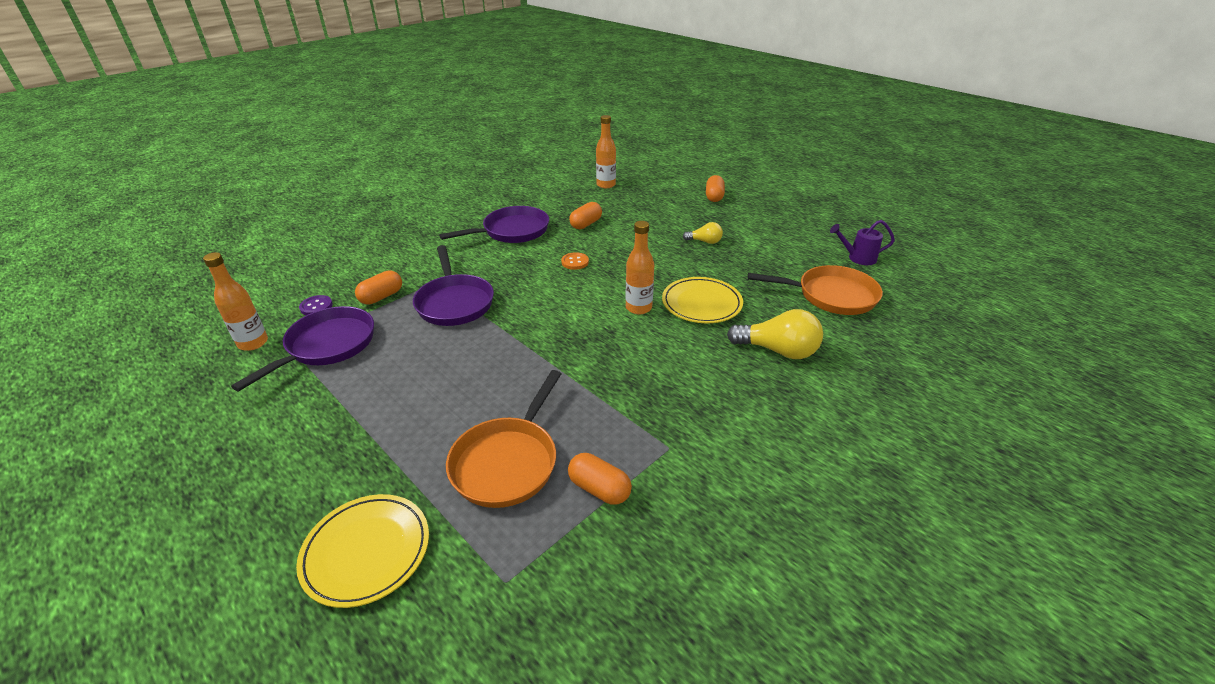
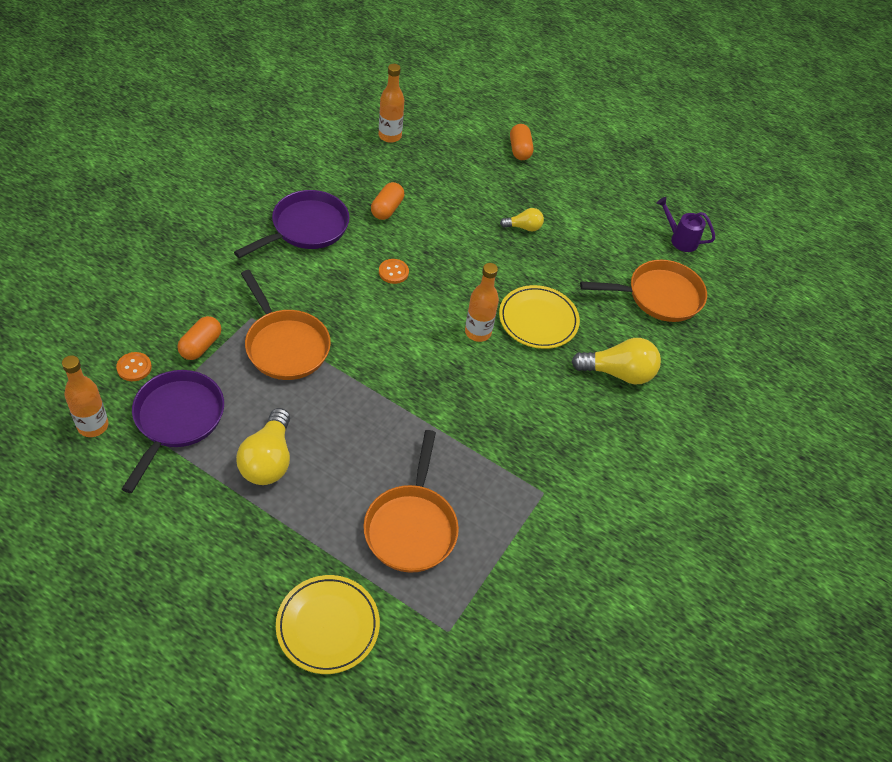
camera: 20 degrees left, 15 degrees up
(316, 306) = (134, 367): purple button -> orange button
(391, 385) = (268, 460): none -> yellow light bulb
(454, 302) = (285, 345): purple pan -> orange pan
(599, 489) = (496, 540): orange capsule -> none
(858, 258) = (680, 239): purple watering can -> purple watering can turned 45 degrees clockwise

